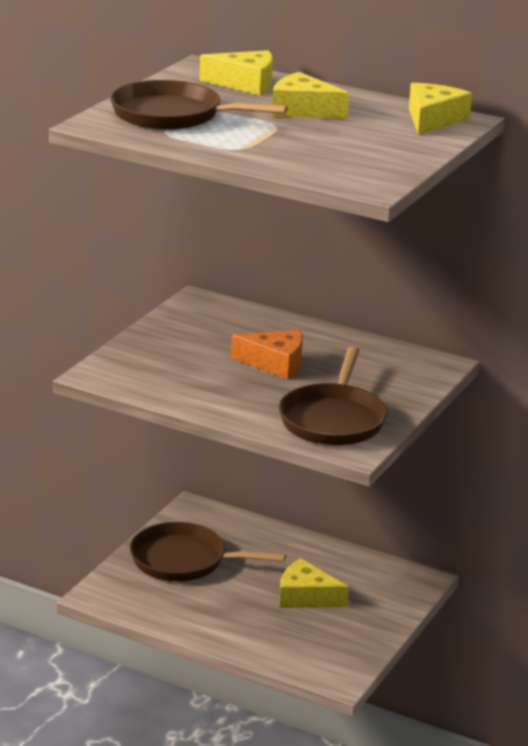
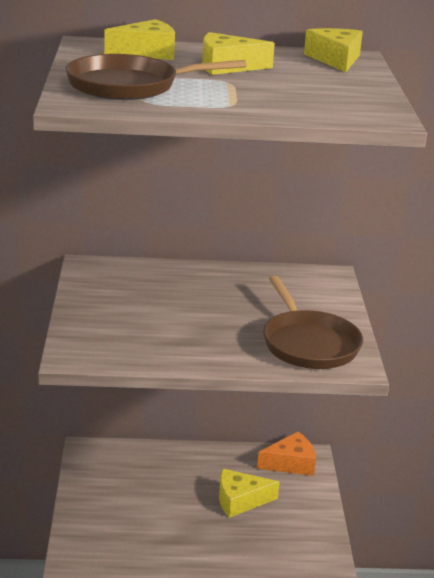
camera: 30 degrees left, 0 degrees up
(184, 560) = (119, 500): brown pan -> none
(275, 363) = (210, 306): orange cheese -> orange cheese (291, 463)

